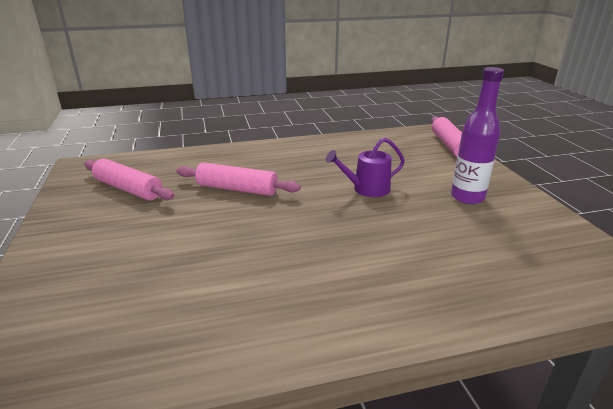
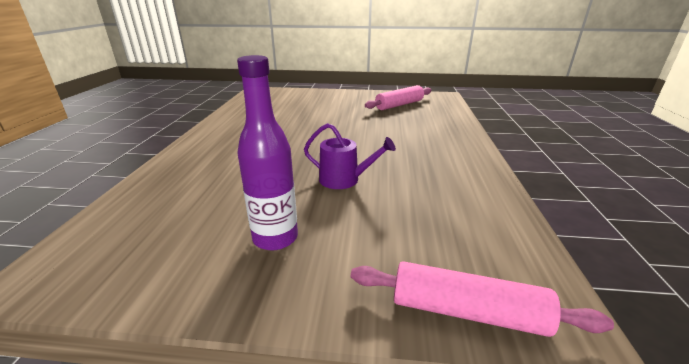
camera: 110 degrees right, 0 degrees up
(237, 189) = (380, 130): pink rolling pin -> none
(367, 189) = (344, 180): purple watering can -> purple watering can turned 105 degrees clockwise

